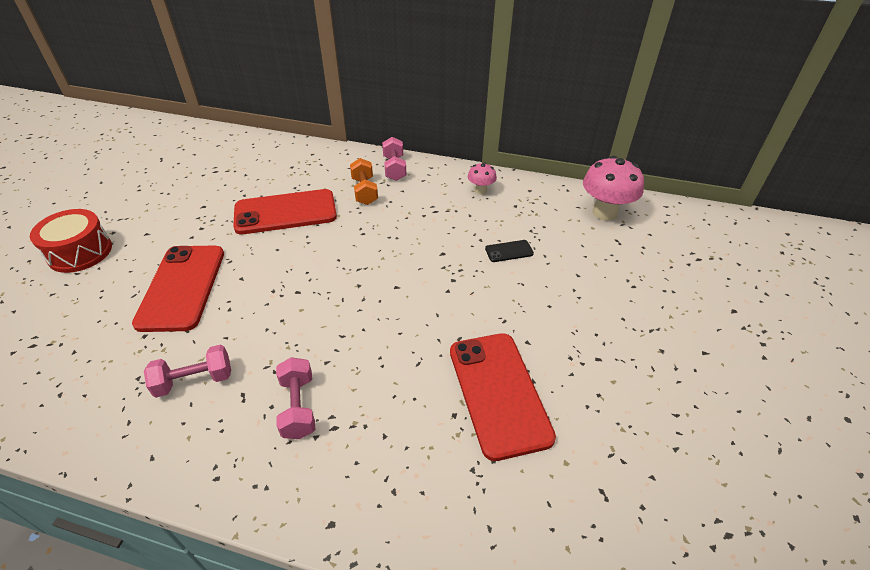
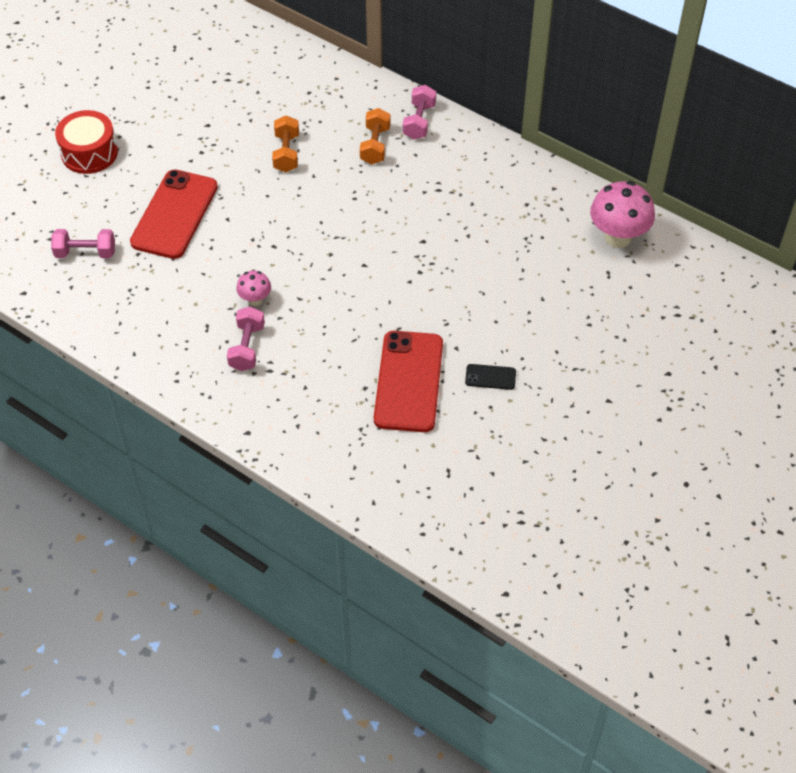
camera: 20 degrees right, 10 degrees up
(194, 380) = (172, 304): pink dumbbell -> pink dumbbell (85, 253)
(285, 212) = (286, 153): red phone -> orange dumbbell
(480, 190) = (499, 175): pink mushroom -> pink mushroom (255, 300)
(509, 251) = (489, 256): black phone -> black phone (490, 377)

